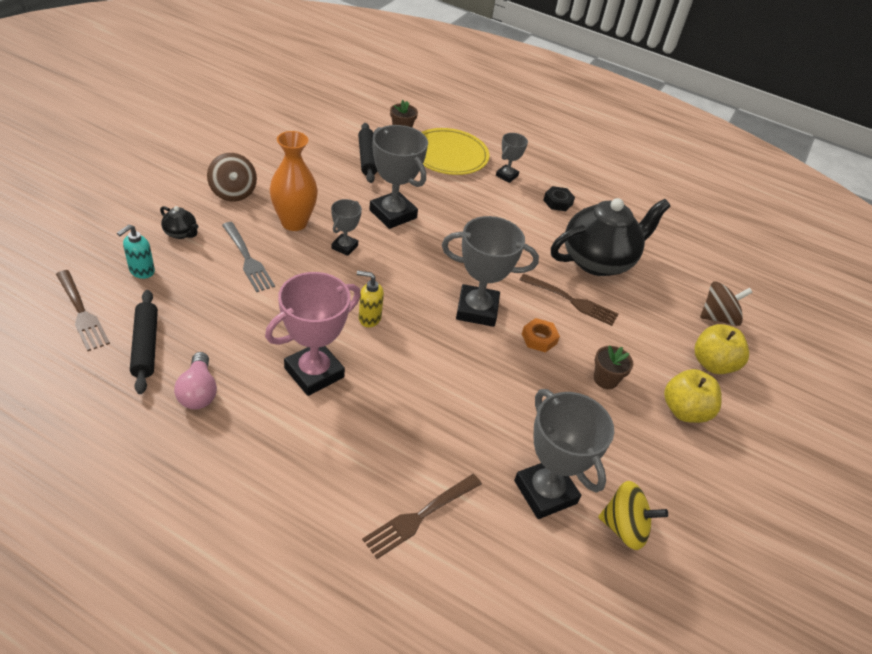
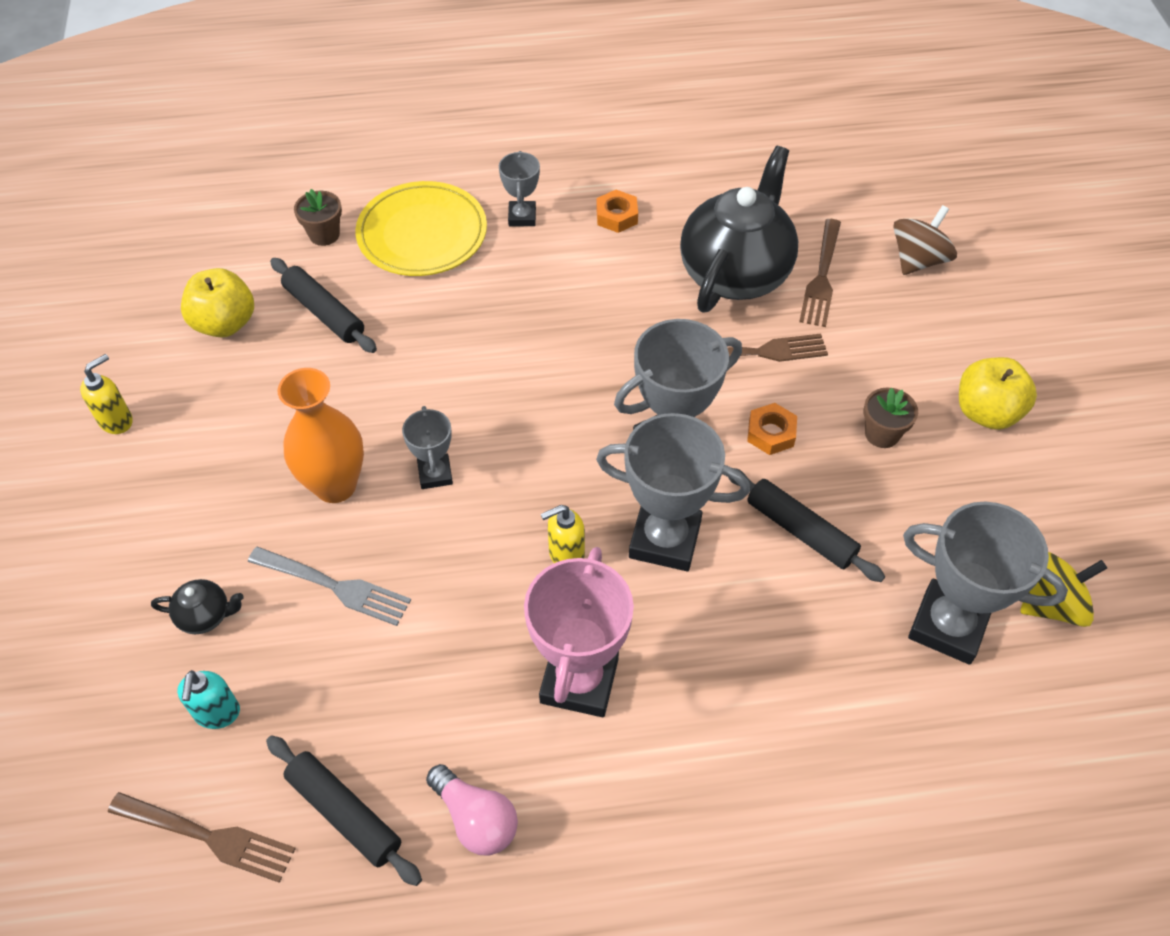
camera: 30 degrees left, 10 degrees up
(231, 144) = (116, 420): none -> yellow soap dispenser
(233, 192) = (205, 498): brown spinning top -> none
(393, 214) = (444, 379): grey trophy -> grey trophy (665, 539)
(421, 515) = (860, 760): brown fork -> brown fork (821, 276)
(506, 390) = (800, 531): none -> black rolling pin
(558, 202) = (616, 216): black nut -> orange nut
(712, 364) = (963, 328): yellow apple -> yellow apple (225, 323)

